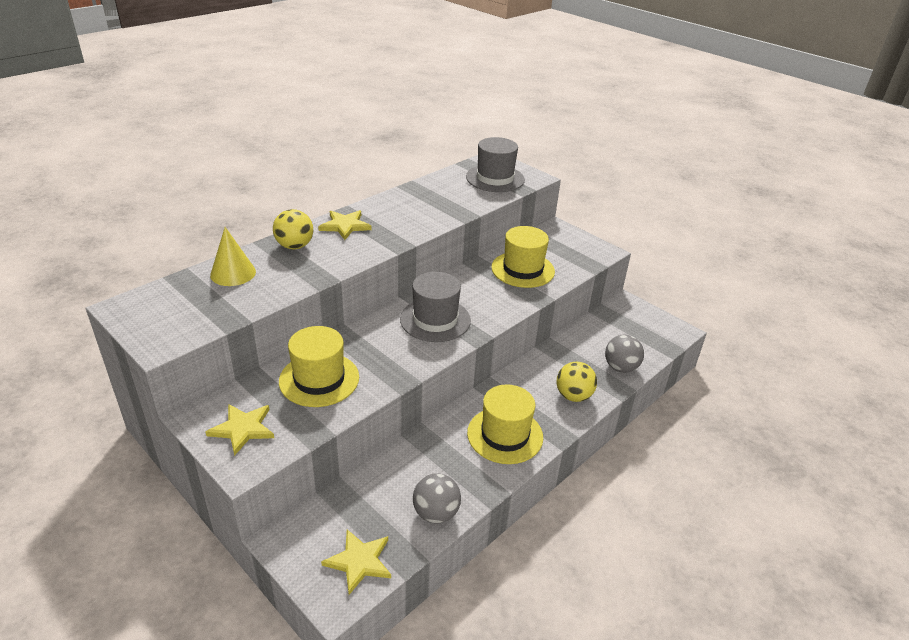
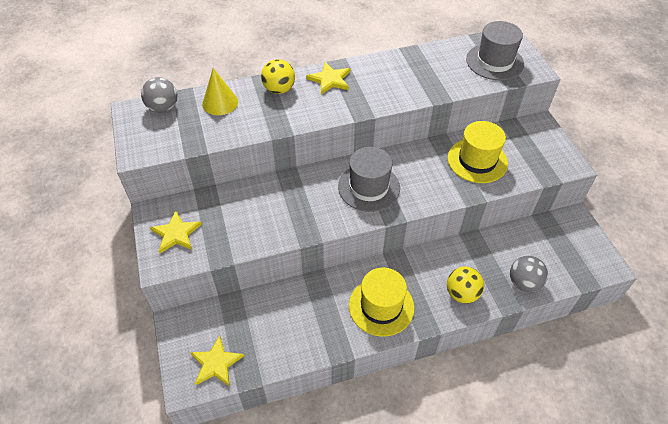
camera: 30 degrees right, 15 degrees up
(319, 379) = (249, 211): yellow hat -> none
(436, 513) = (289, 350): grey ball -> grey ball (163, 108)

